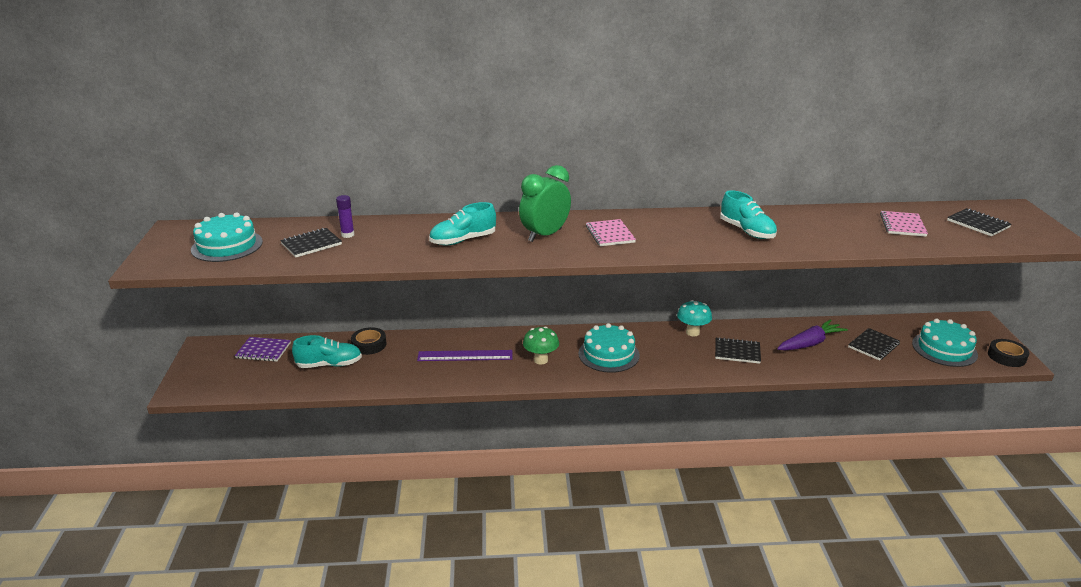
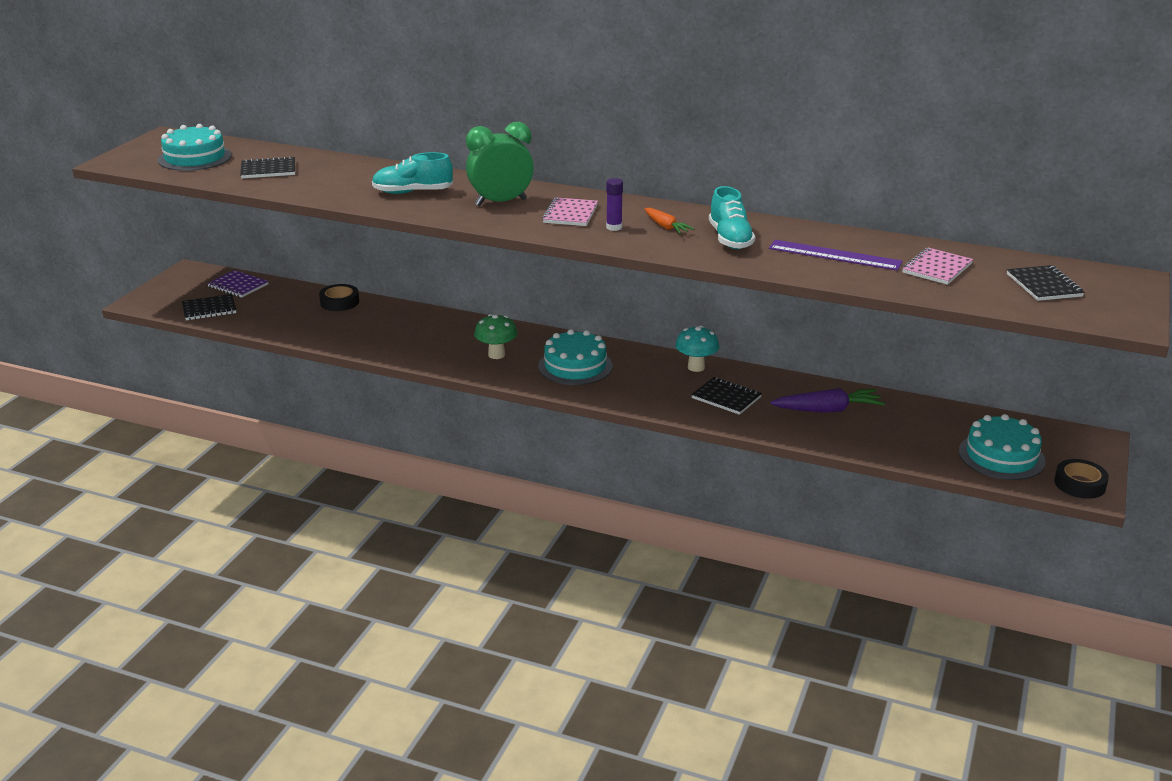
camera: 25 degrees right, 0 degrees up
(329, 364) = (286, 311): turquoise shoe -> none
(347, 235) = (310, 167): purple glue stick -> purple glue stick (614, 227)
(465, 355) = (423, 333): purple ruler -> purple ruler (834, 255)
(691, 231) = (665, 227): none -> orange carrot
(873, 345) = (908, 431): black notebook -> black notebook (209, 309)

